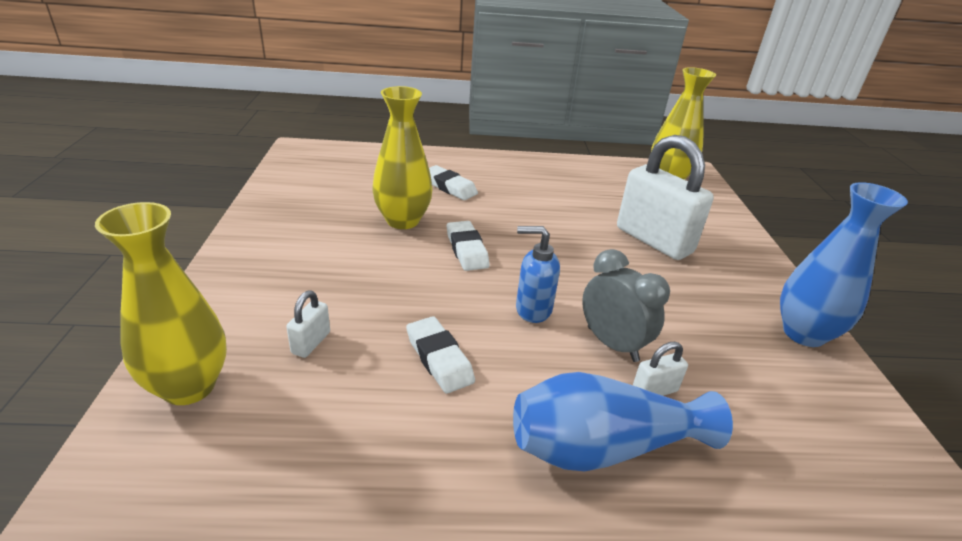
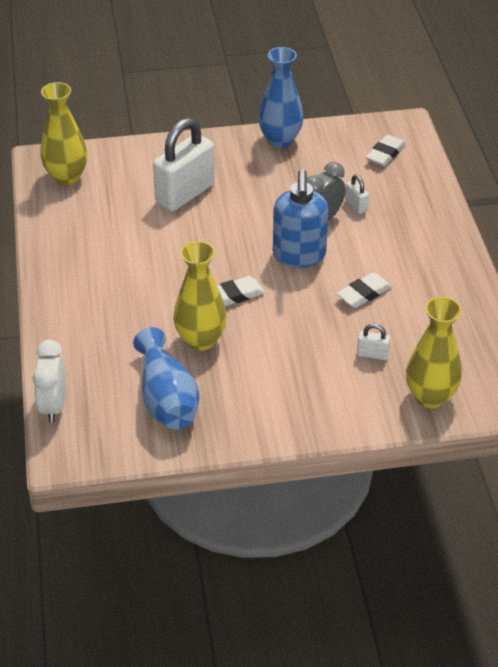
camera: 95 degrees left, 10 degrees up
(356, 150) = (54, 406): none -> white clock
(449, 187) = (126, 319): white eraser -> white eraser (385, 154)
(532, 309) = (299, 256): blue soap dispenser -> blue soap dispenser, size x1.64
(603, 447) = (404, 226): blue vase -> blue vase (166, 398)

